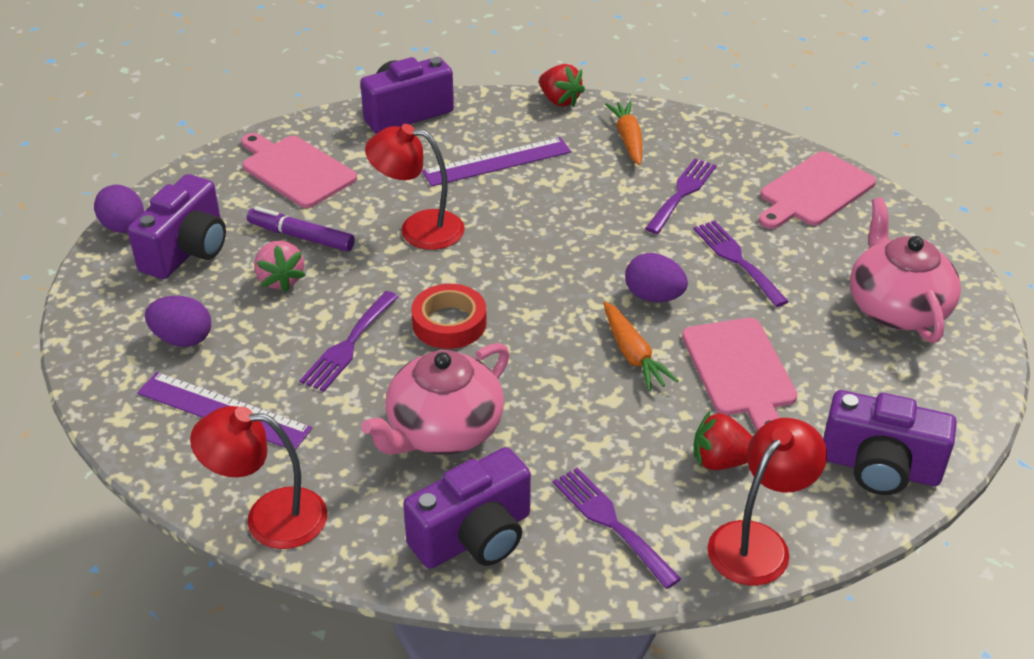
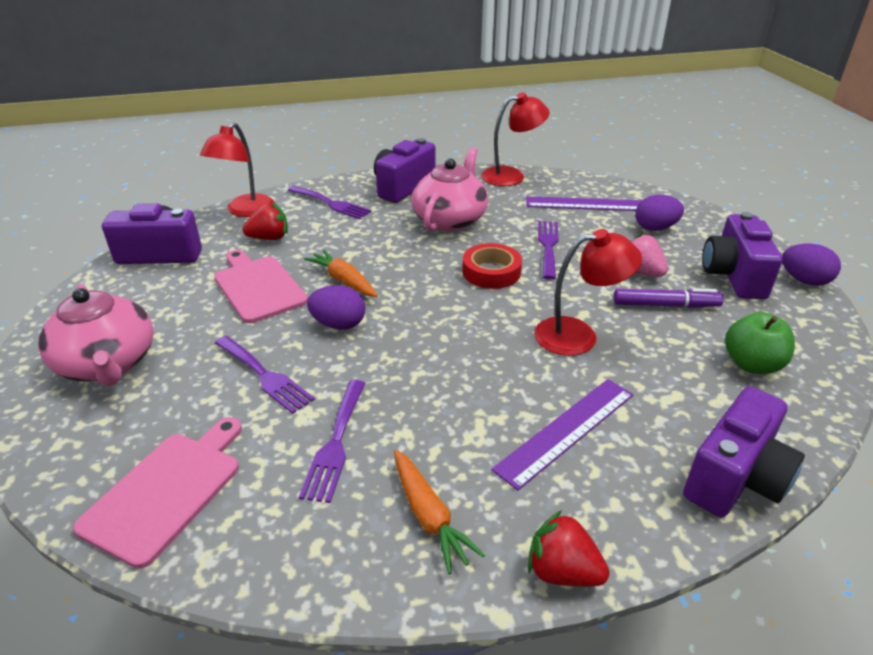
camera: 160 degrees right, 5 degrees down
(295, 170) = (751, 364): pink cutting board -> green apple

